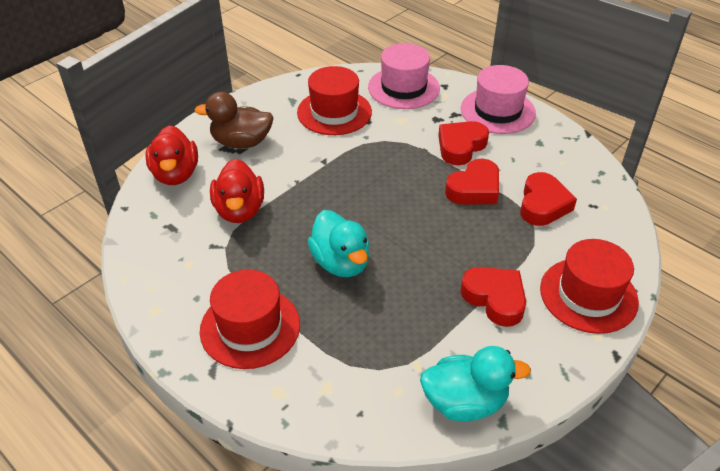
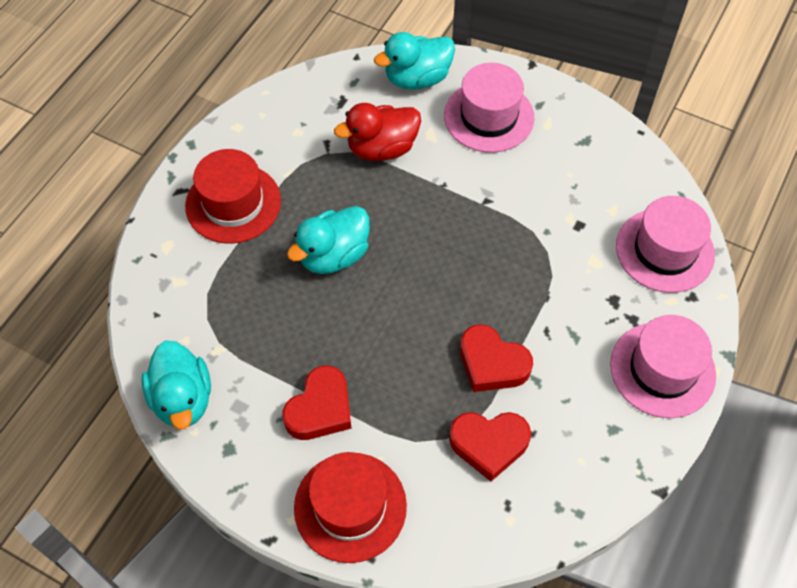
camera: 75 degrees right, 15 degrees up
(176, 174) = (417, 78): red duck -> turquoise duck
(241, 142) = (489, 116): brown duck -> pink hat
(334, 112) = (580, 188): red hat -> none
(460, 146) = (567, 336): red heart -> none

